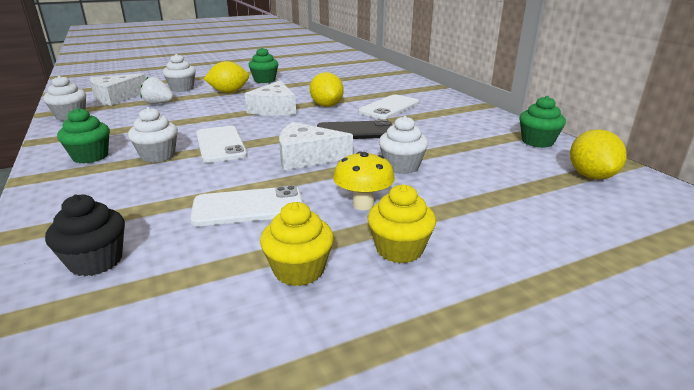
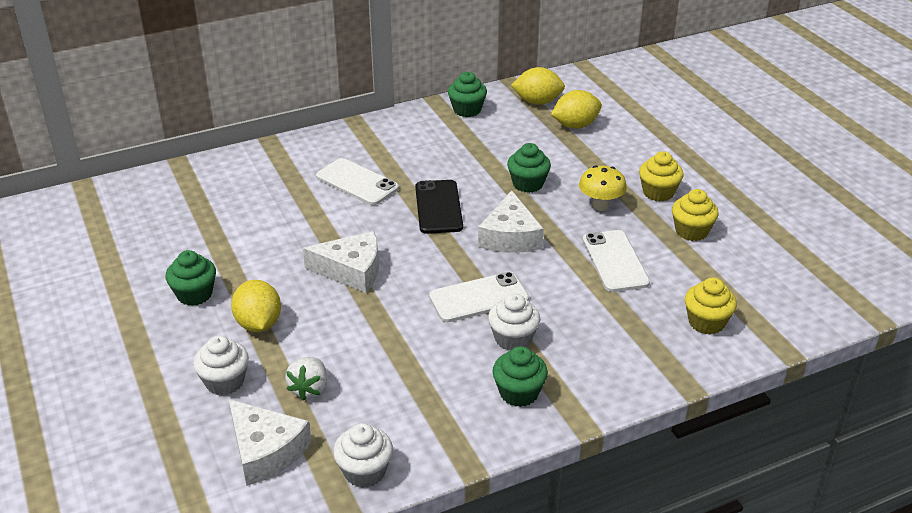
camera: 90 degrees left, 10 degrees up
(96, 261) = (706, 322): black cupcake -> yellow cupcake
(326, 105) = (343, 228): yellow lemon -> yellow lemon (575, 125)
(401, 166) = (528, 184): white cupcake -> green cupcake

